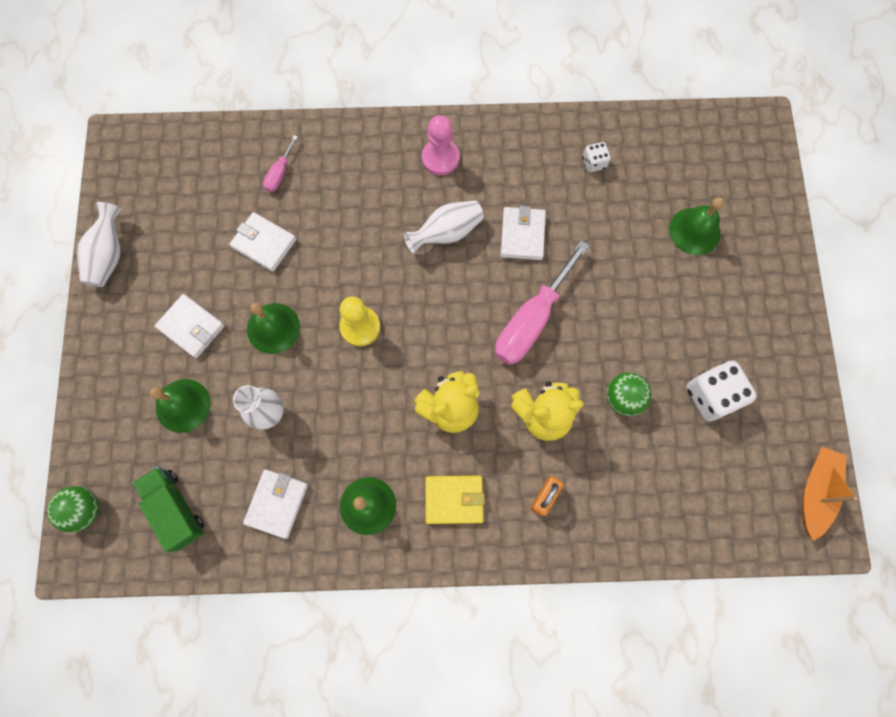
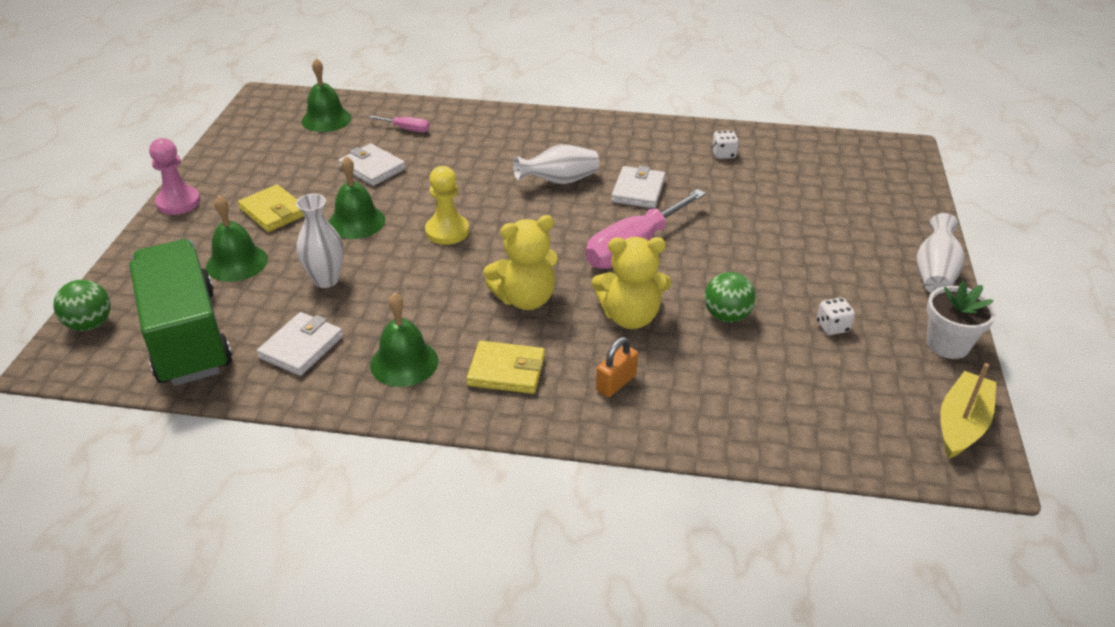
camera: 10 degrees right, 35 degrees down
(109, 255) = (218, 159): white vase -> white vase (934, 273)
(175, 509) = (187, 336): green truck -> green truck, size x1.77
(191, 327) = (273, 212): white wallet -> yellow wallet
(280, 173) = (406, 129): pink screwdriver -> pink screwdriver turned 105 degrees counterclockwise
(440, 158) = (567, 136): pink pawn -> pink pawn (178, 202)
(694, 231) = (825, 207): green bell -> green bell (326, 119)
(711, 395) = (832, 327): white dice -> white dice, size x0.52
(804, 400) = (947, 344): none -> white flower pot
(815, 491) = (961, 424): orange boat -> yellow boat

